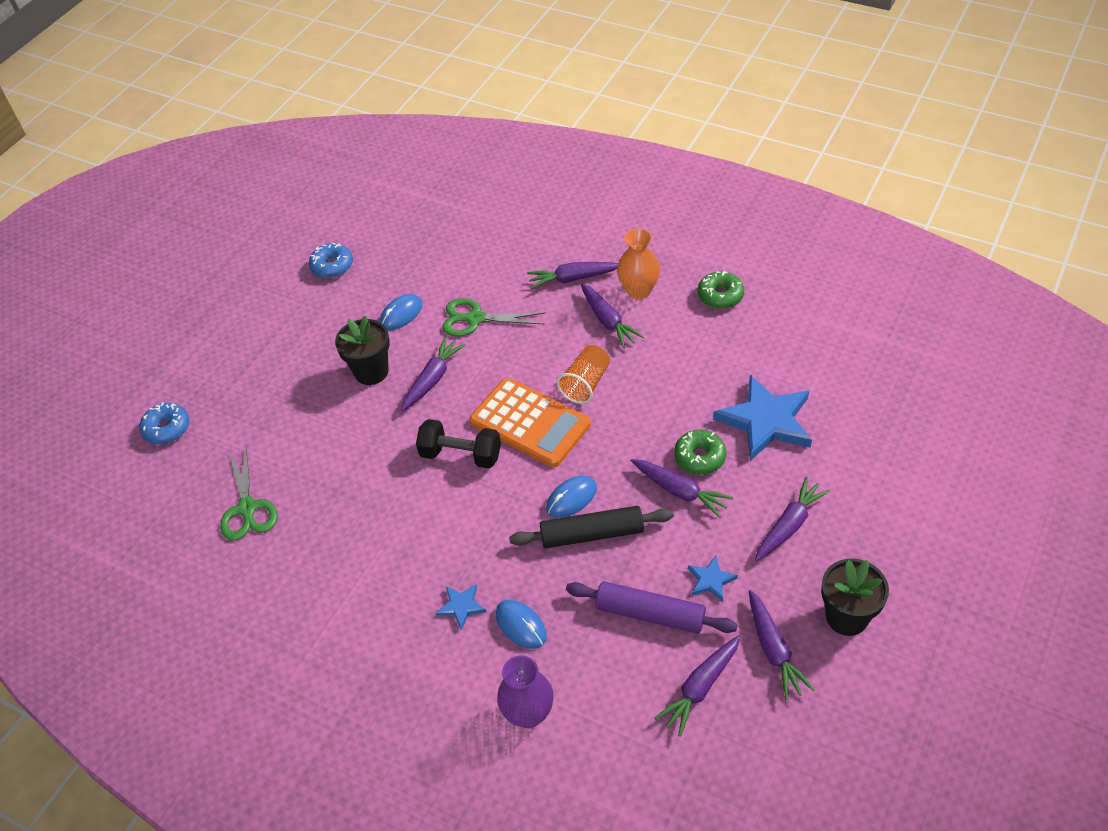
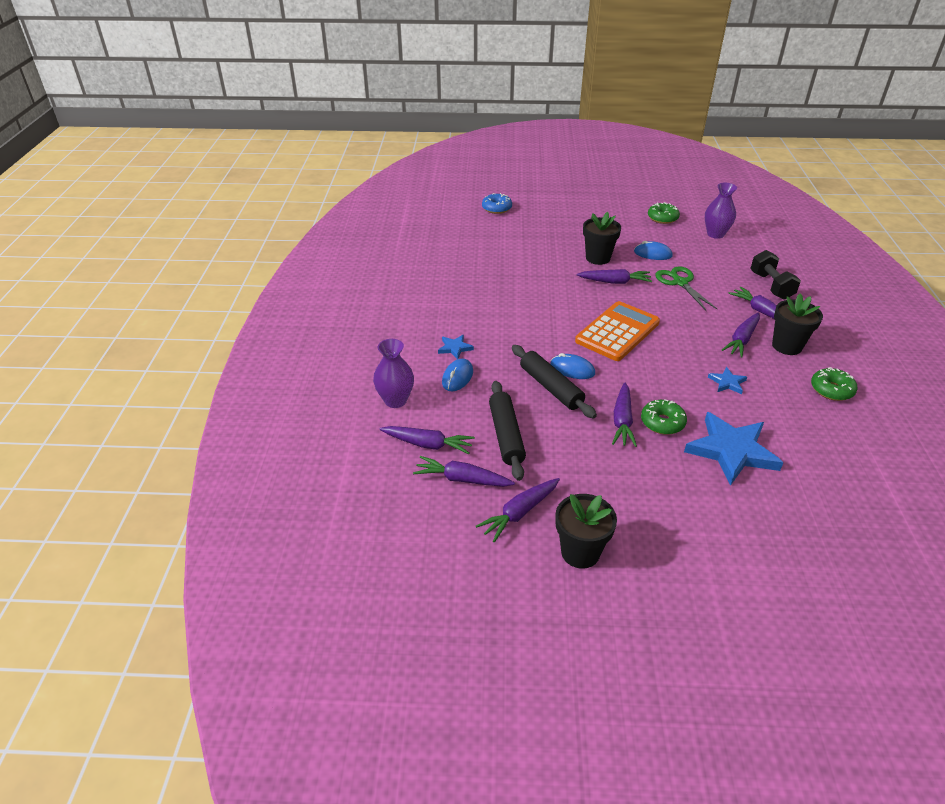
camera: 60 degrees right, 10 degrees down
(247, 508) = (466, 250): green scissors -> none
(332, 266) = (662, 218): blue donut -> green donut
(403, 237) = (715, 234): none -> purple vase
(461, 455) = (566, 312): black dumbbell -> black dumbbell (771, 286)
(530, 423) = (617, 332): orange calculator -> orange calculator turned 150 degrees counterclockwise
(586, 383) = (675, 346): orange cup -> none
(638, 291) = (787, 346): orange vase -> black flower pot
(650, 614) = (506, 435): purple rolling pin -> black rolling pin
(711, 580) = (556, 459): blue star -> blue star (727, 382)
(789, 525) = (641, 492): purple carrot -> purple carrot (428, 444)

